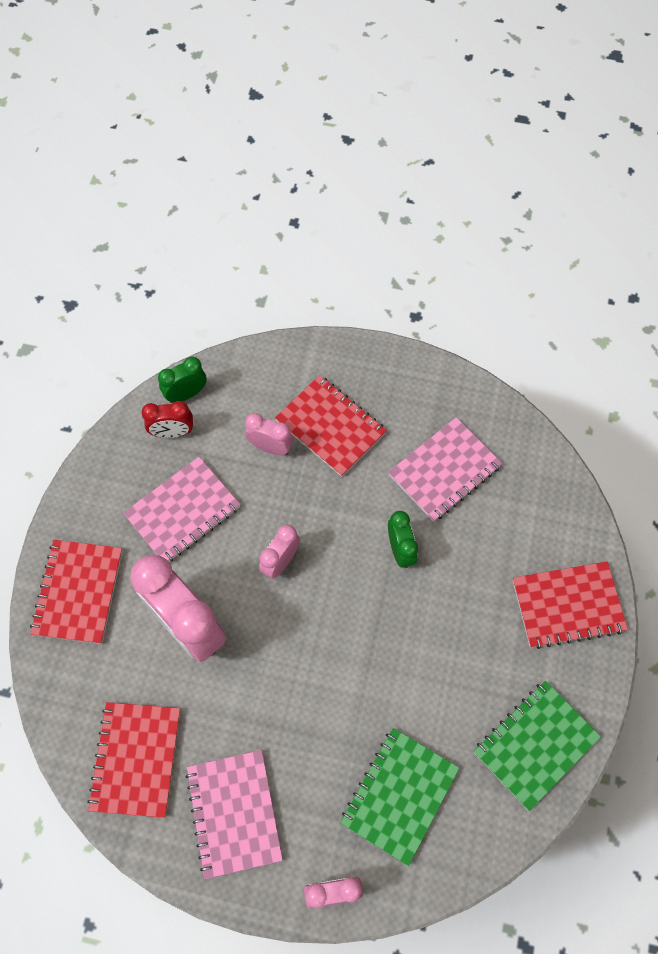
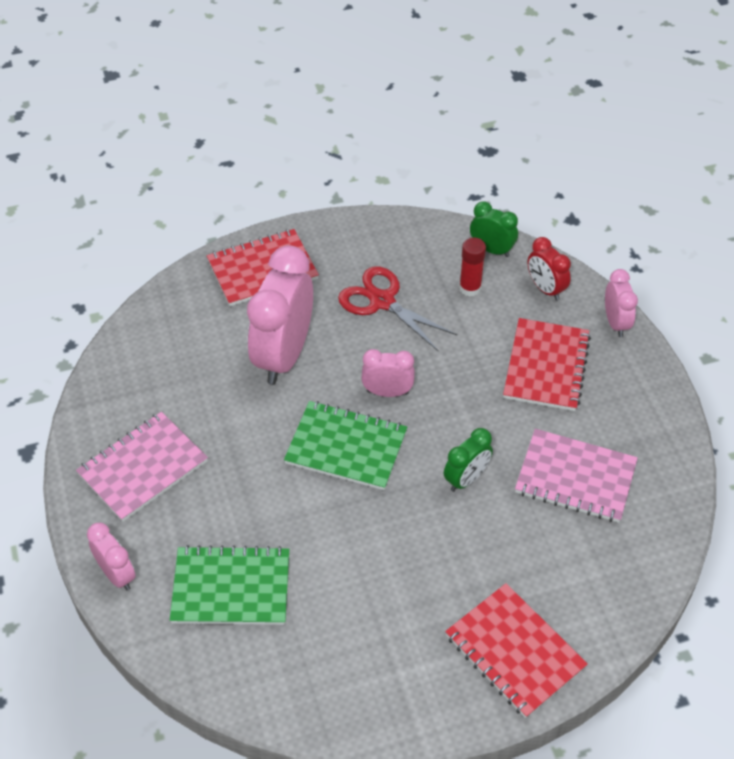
camera: 60 degrees right, 15 degrees down
(136, 759) = (148, 378): red notebook -> none
(172, 432) = (448, 258): red clock -> red clock (545, 289)
(183, 511) = (382, 301): pink notebook -> red scissors
(215, 435) = (470, 288): none -> red glue stick
(270, 447) = (490, 332): pink clock -> pink clock (615, 323)
(535, 744) = (350, 684): green notebook -> green notebook (346, 447)

